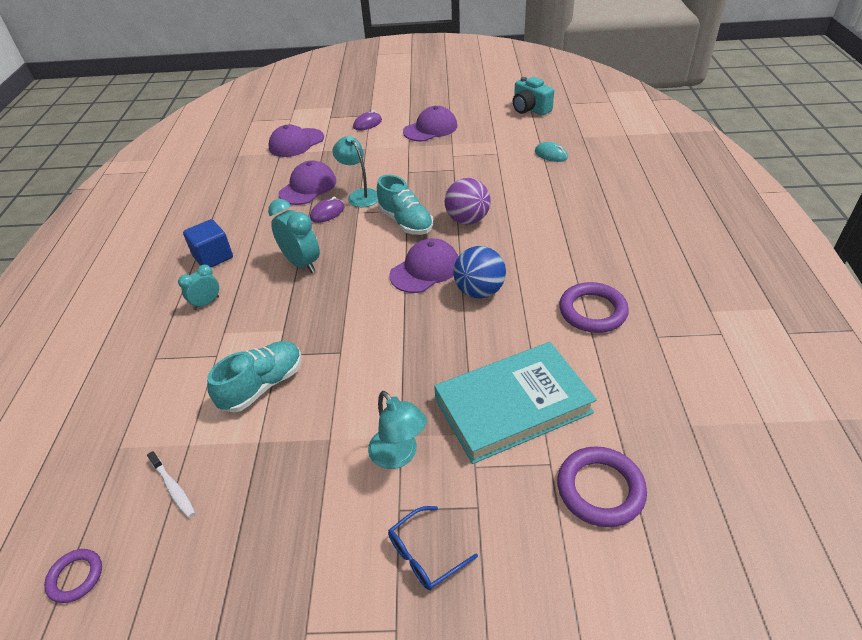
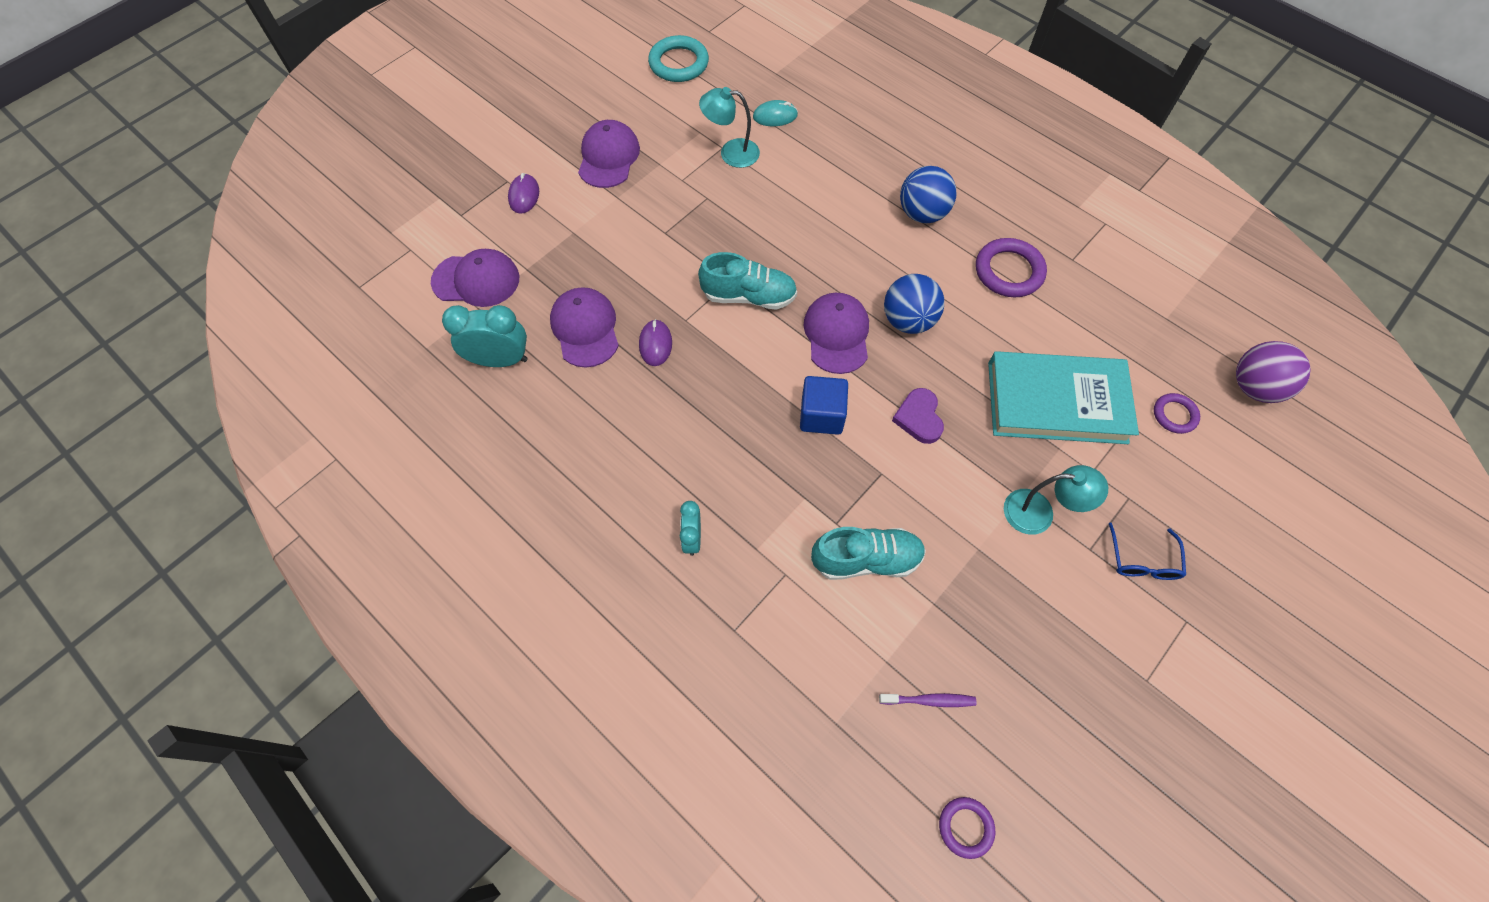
camera: 50 degrees left, 20 degrees up
(173, 488) = (929, 700): white toothbrush -> purple toothbrush
(213, 257) = (615, 488): blue cube -> blue cube (821, 415)
(263, 385) = (866, 559): turquoise shoe -> turquoise shoe turned 90 degrees clockwise
(296, 143) = (476, 280): purple cap -> purple cap turned 90 degrees counterclockwise
(302, 263) = (718, 420): turquoise clock -> turquoise clock (500, 360)
(360, 195) = (657, 297): turquoise lamp -> turquoise lamp (731, 153)
(406, 343) = (919, 418): none -> purple heart
(467, 220) = (801, 251): purple ball -> purple ball (1254, 387)
(512, 405) = (1056, 402): turquoise book -> turquoise book turned 75 degrees clockwise
(530, 109) = (678, 63): turquoise camera -> turquoise ring
(575, 246) = (922, 214): none -> blue ball
(600, 489) = (1174, 415): purple ring -> purple ring, size x0.58

